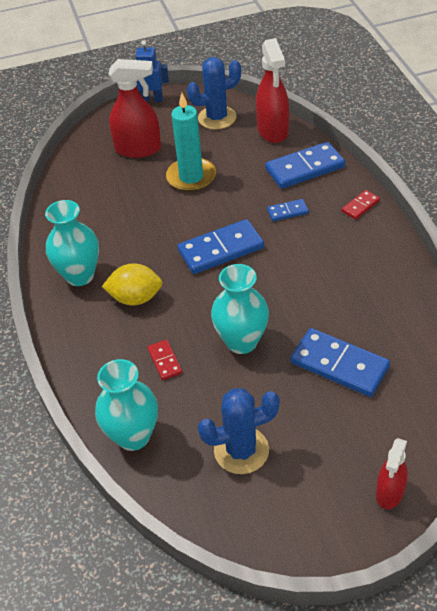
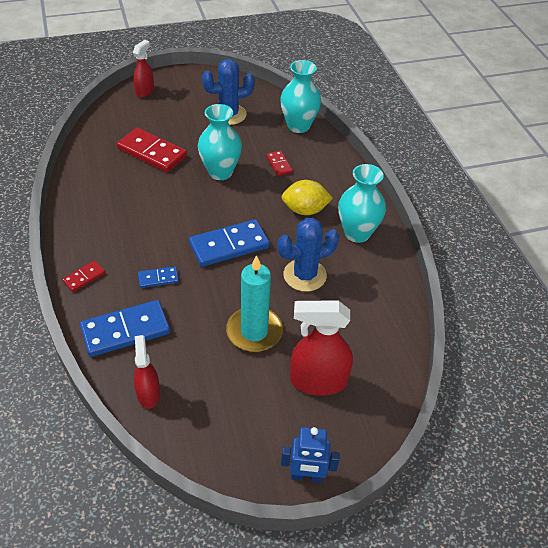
camera: 175 degrees right, 0 degrees up
(217, 118) = (216, 426): blue cactus -> blue cactus (305, 275)
(273, 130) = (148, 393): red spray bottle -> red spray bottle, size x0.61
(339, 365) = (152, 152): blue domino -> red domino

